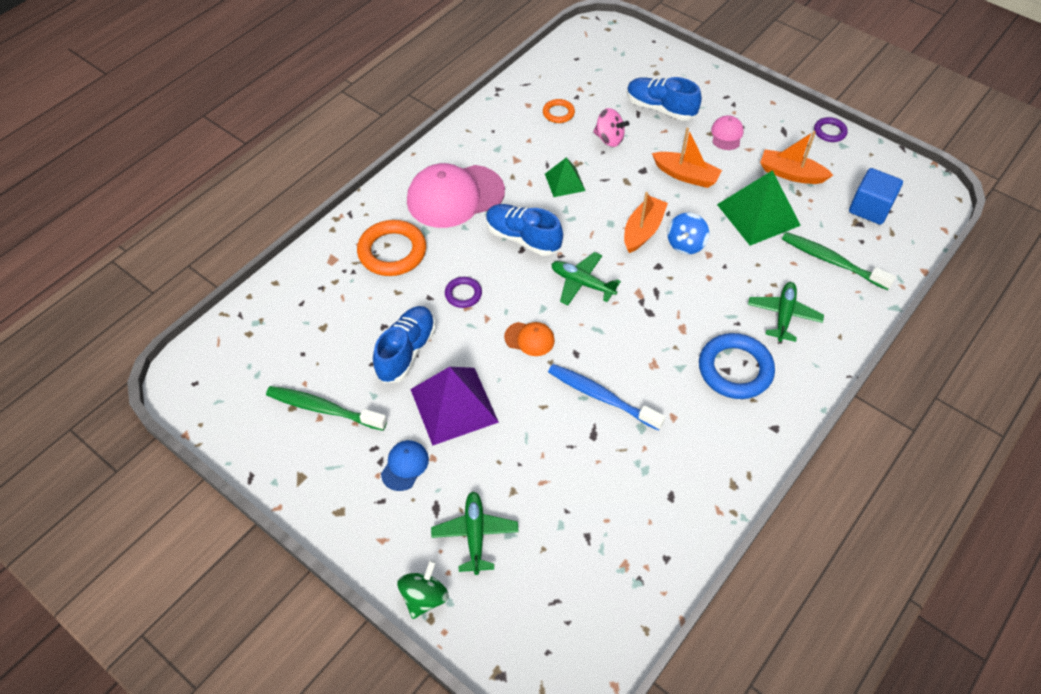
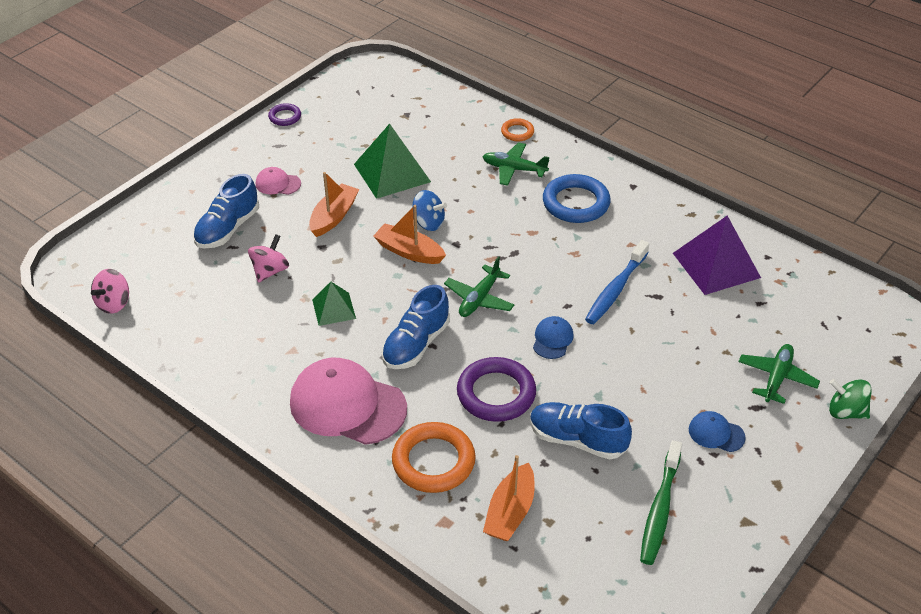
camera: 90 degrees left, 10 degrees down
(454, 405) = (640, 397): purple pyramid -> purple pyramid (716, 265)
(455, 196) = (347, 405): pink cap -> pink cap turned 135 degrees clockwise
(463, 294) = (496, 393): purple ring -> purple ring, size x1.90
(475, 534) = (776, 378): green plane -> green plane turned 120 degrees clockwise
(529, 339) = (552, 339): orange cap -> blue cap
(558, 113) = (219, 312): orange ring -> orange ring (517, 132)
(566, 55) = (114, 303): none -> pink spinning top
(791, 174) = (339, 147): orange boat -> orange boat (510, 512)
(832, 261) = (451, 135): green toothbrush -> none
(870, 208) = (388, 106): blue cube -> none

